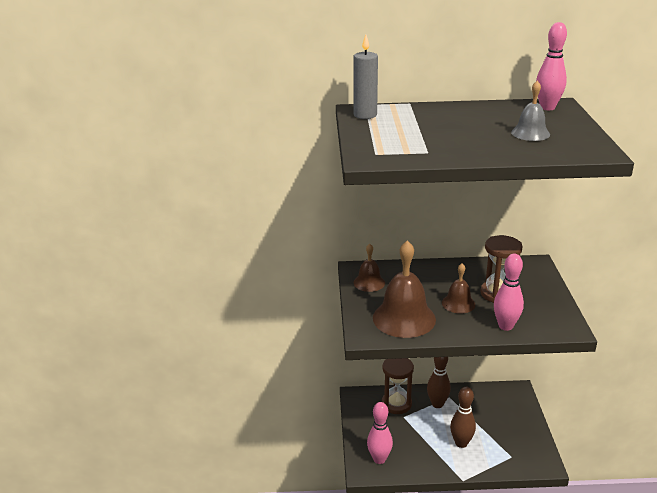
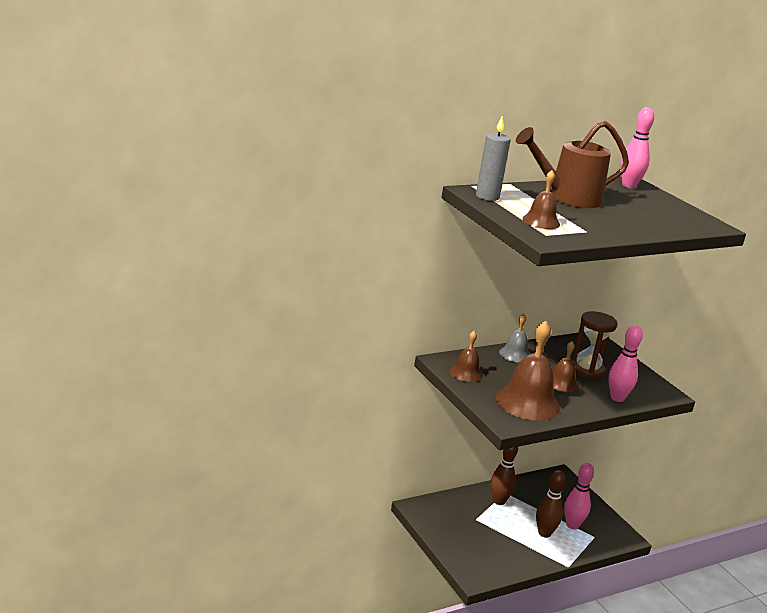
camera: 30 degrees left, 5 degrees down
(379, 459) = (481, 563): pink bowling pin -> pink bowling pin (572, 525)
(388, 140) = (541, 221): none -> brown bell
(396, 404) = (460, 508): brown hourglass -> none
(454, 118) = (567, 198): none -> brown watering can
(530, 133) = (644, 210): grey bell -> grey bell (515, 354)

